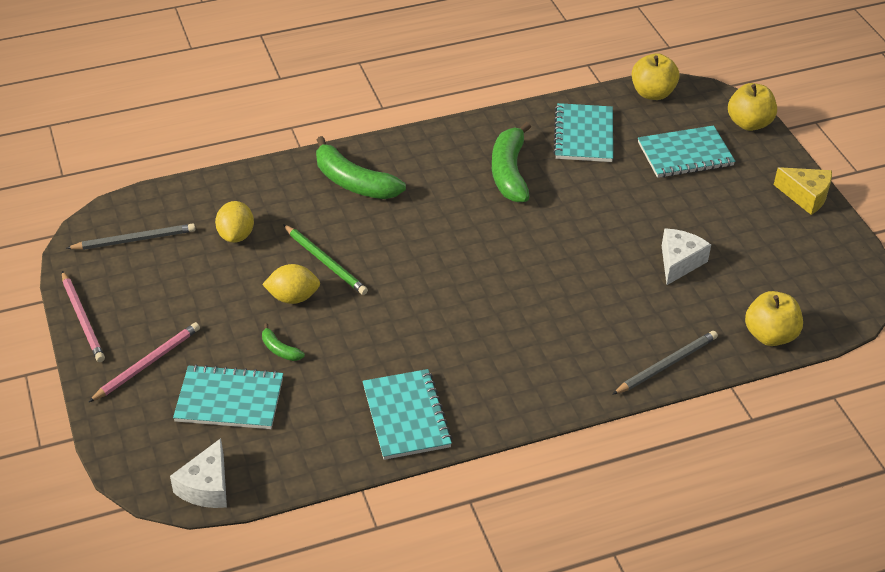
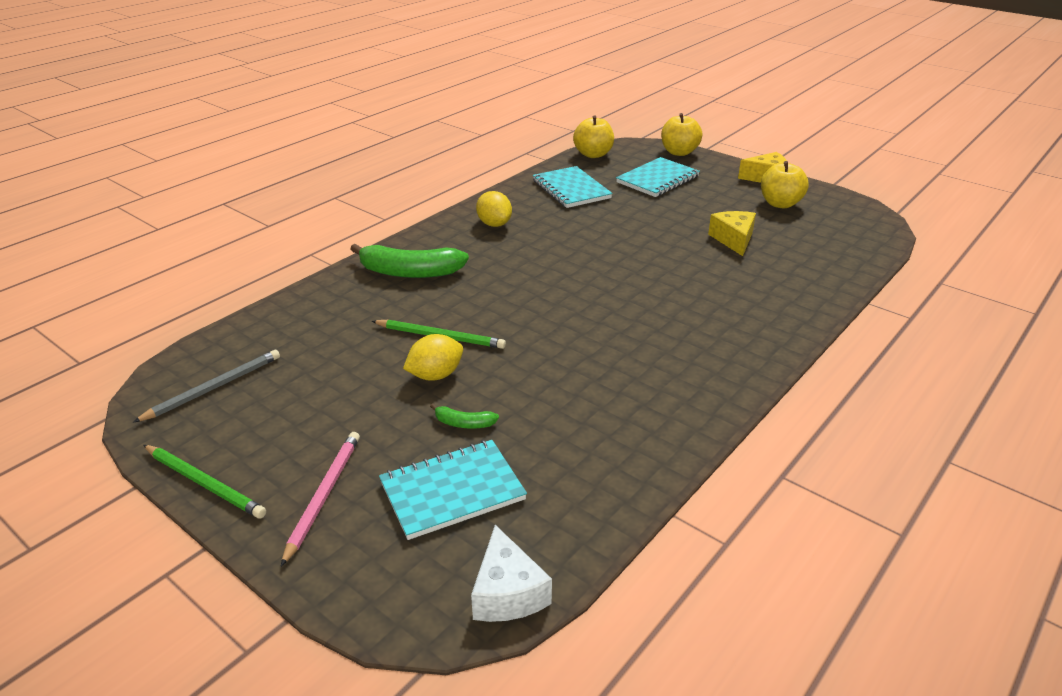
camera: 30 degrees left, 10 degrees down
(82, 318) = (204, 483): pink pencil -> green pencil
(236, 235) = (328, 346): yellow lemon -> yellow lemon (494, 224)
(406, 416) = (647, 429): turquoise notebook -> none
(509, 172) = (539, 226): green banana -> none
(666, 365) = (808, 305): grey pencil -> none
(679, 262) = (733, 239): white cheese -> yellow cheese
(770, 335) = (852, 260): yellow apple -> yellow apple (780, 204)

